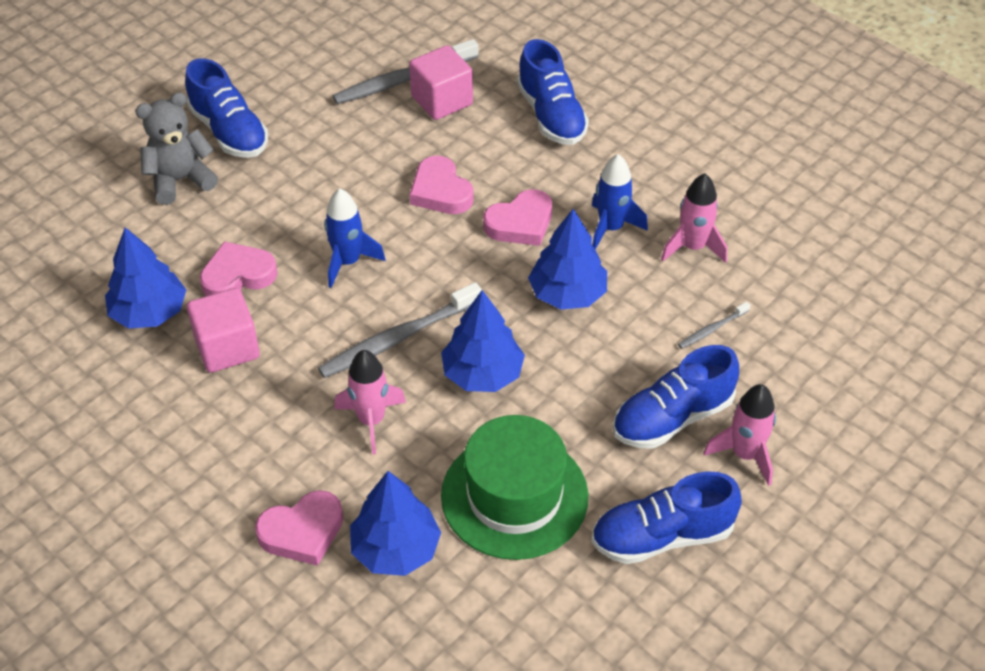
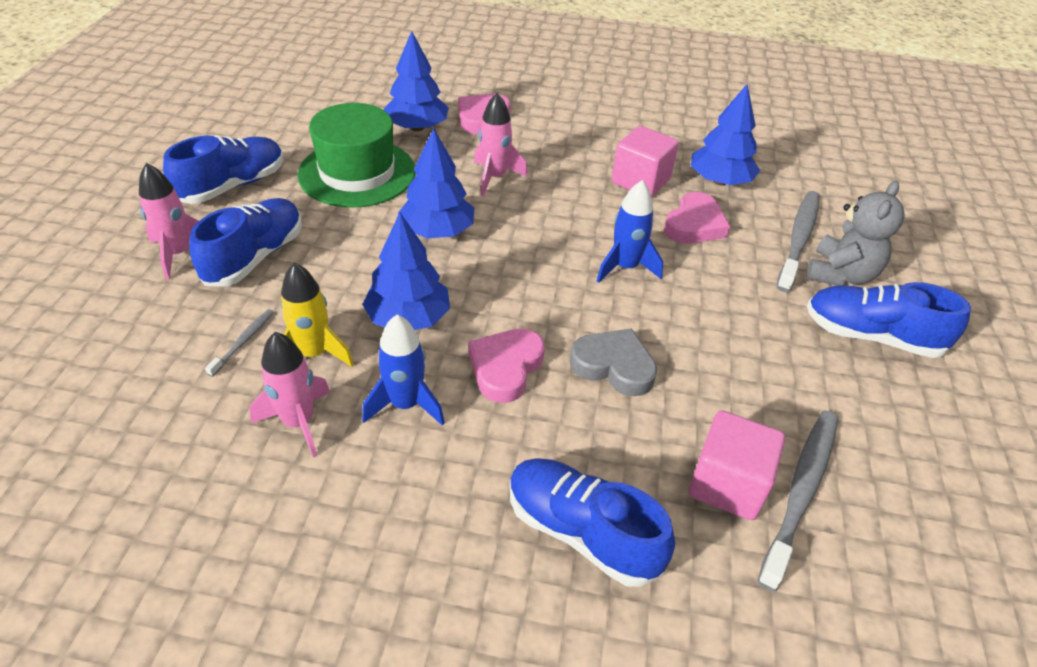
camera: 145 degrees right, 5 degrees down
(397, 339) = (526, 229): grey toothbrush -> grey toothbrush (799, 239)
(440, 191) = (614, 366): pink heart -> grey heart
(659, 295) = (314, 354): none -> yellow rocket

